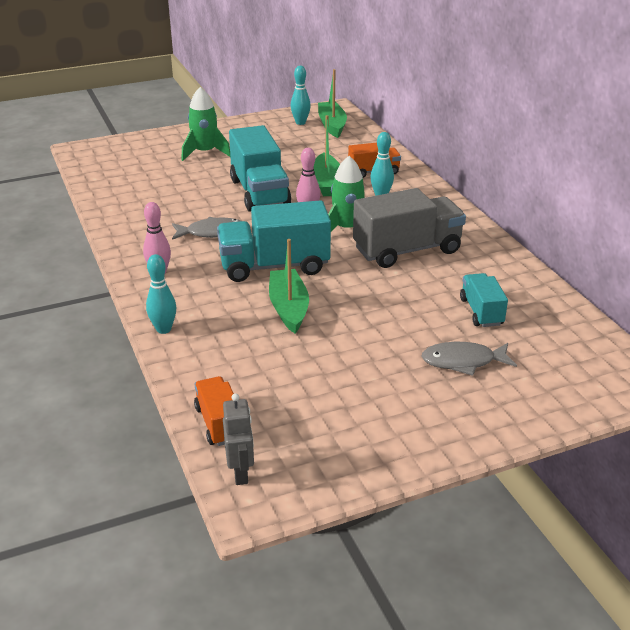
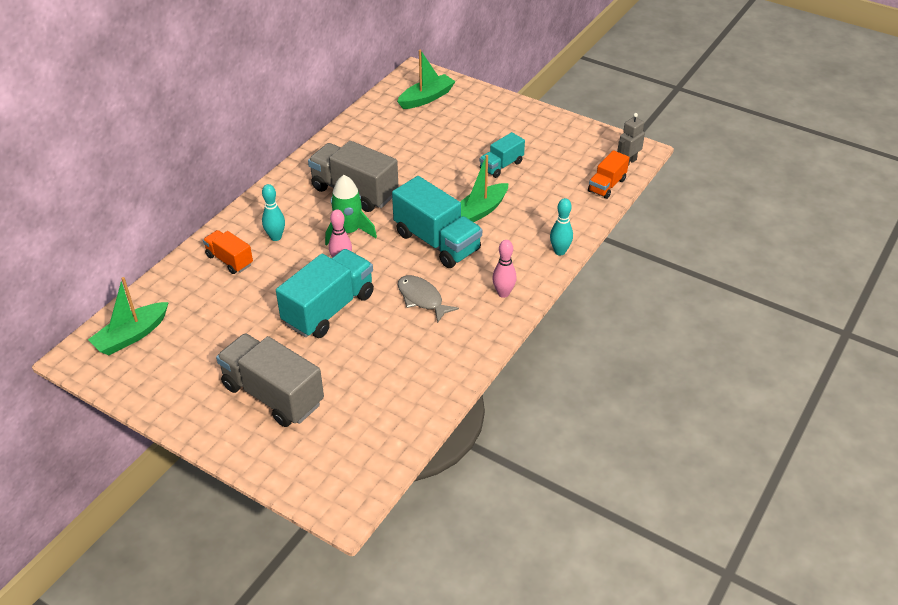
camera: 125 degrees left, 10 degrees up
(205, 152) = (273, 395): green rocket -> grey truck
(300, 123) = (139, 363): turquoise bowling pin -> none
(327, 183) = (276, 277): green boat -> green boat (426, 98)
(463, 361) = (461, 129): grey fish -> none
(481, 312) = (403, 138): turquoise truck -> turquoise truck (501, 166)

